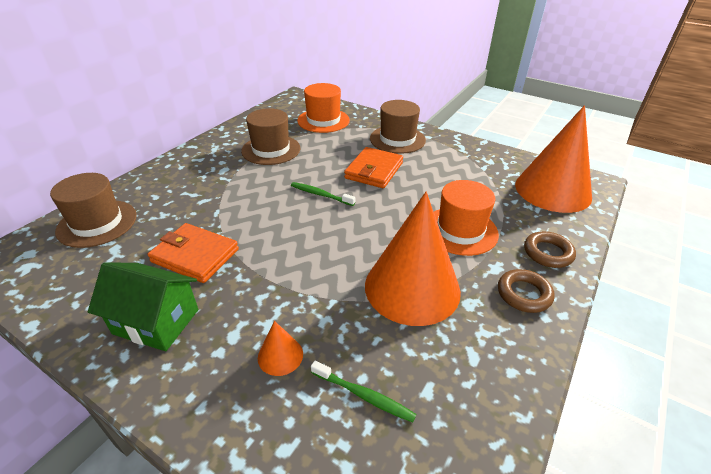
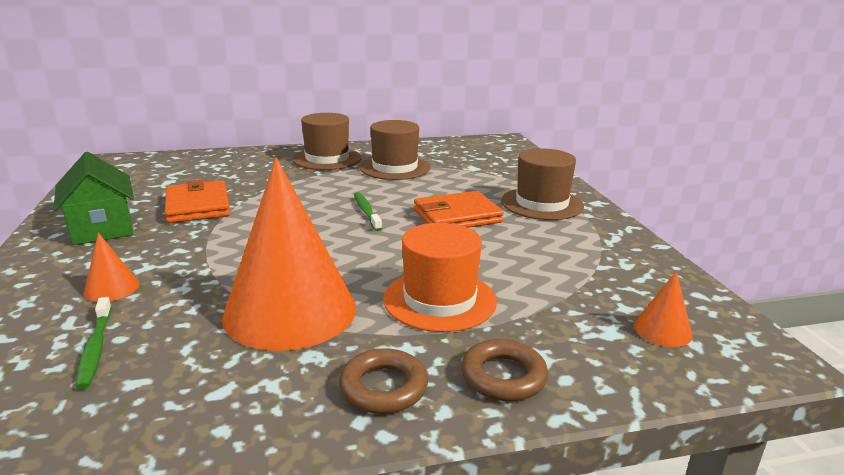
camera: 45 degrees right, 15 degrees down
(97, 223) = (189, 164): brown hat -> brown hat (327, 158)
(323, 120) = (491, 164): orange hat -> none
(552, 190) = (662, 330): orange cone -> orange cone, size x0.41

